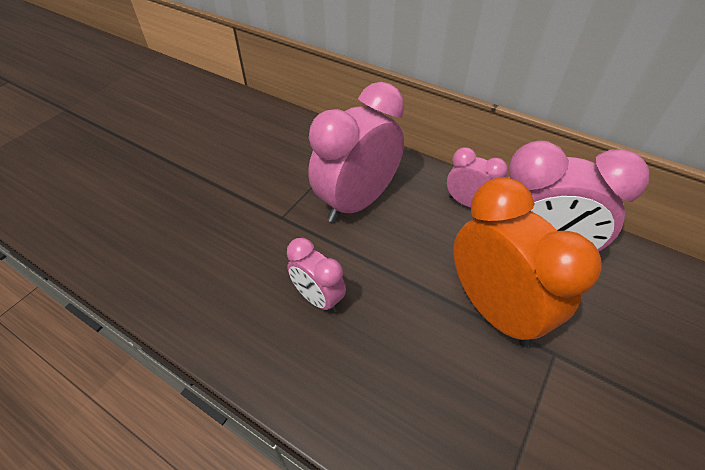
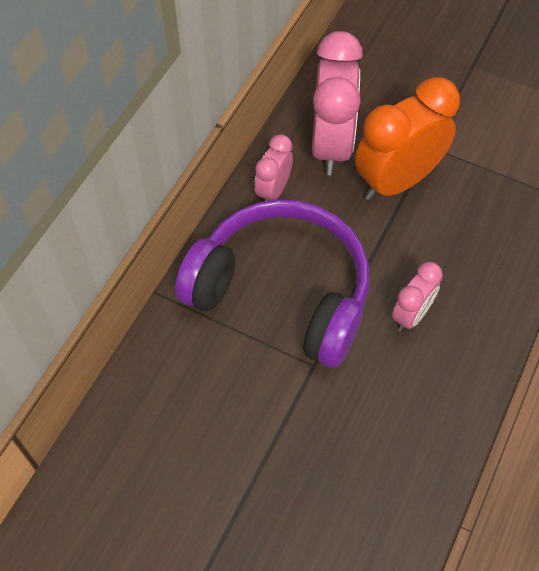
camera: 95 degrees left, 10 degrees up
(356, 202) = (282, 292): pink clock -> purple headphones

